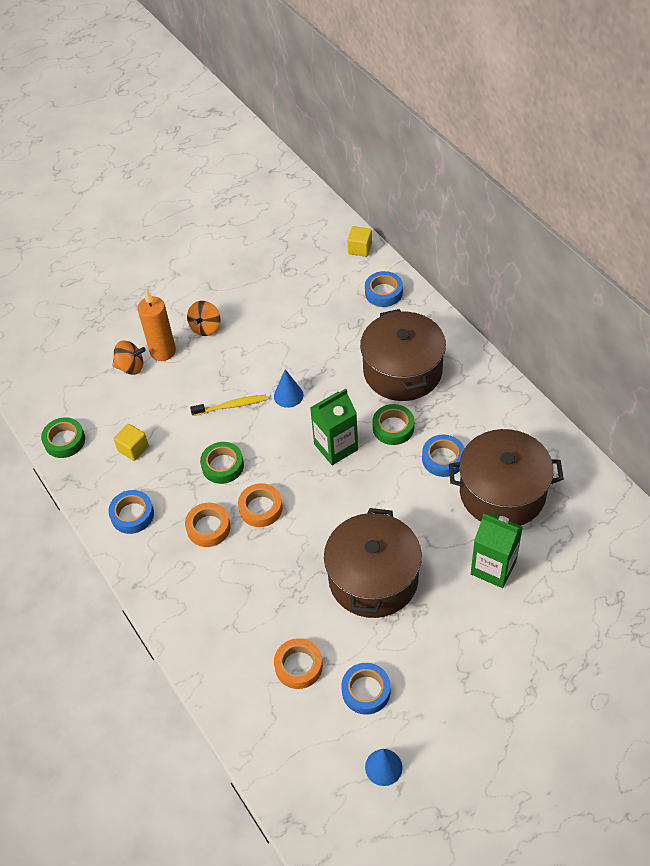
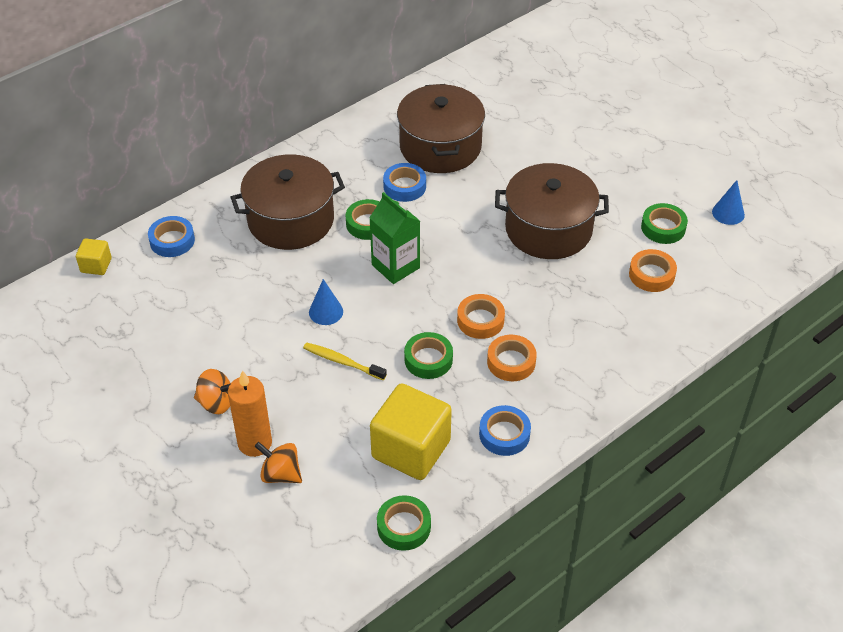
camera: 100 degrees left, 5 degrees down
(131, 367) = (280, 474): orange spinning top -> orange spinning top turned 60 degrees counterclockwise
(133, 449) = (411, 449): yellow cube -> yellow cube, size x2.09
(231, 406) = (342, 362): yellow toothbrush -> yellow toothbrush turned 45 degrees counterclockwise
(366, 691) = (663, 228): blue tape -> green tape
(493, 567) = (522, 152): green carton -> none

